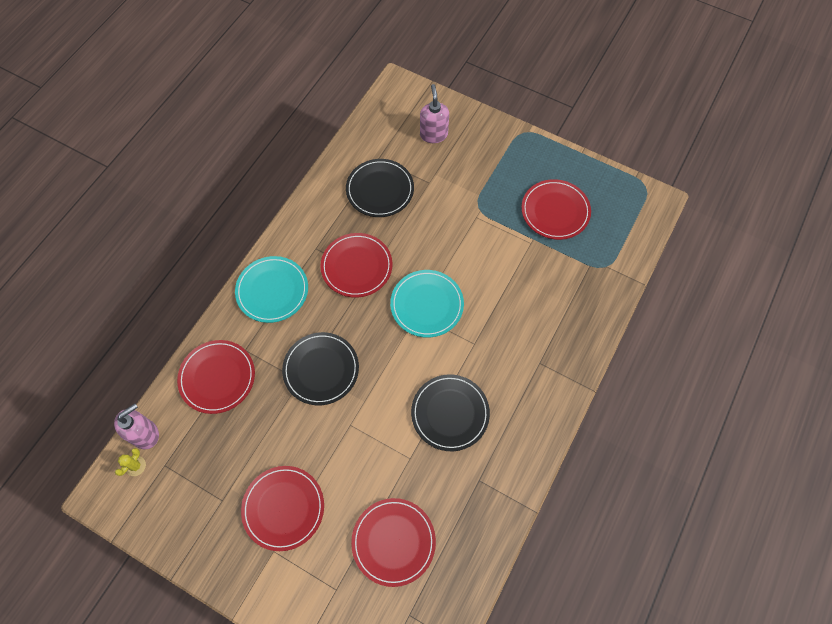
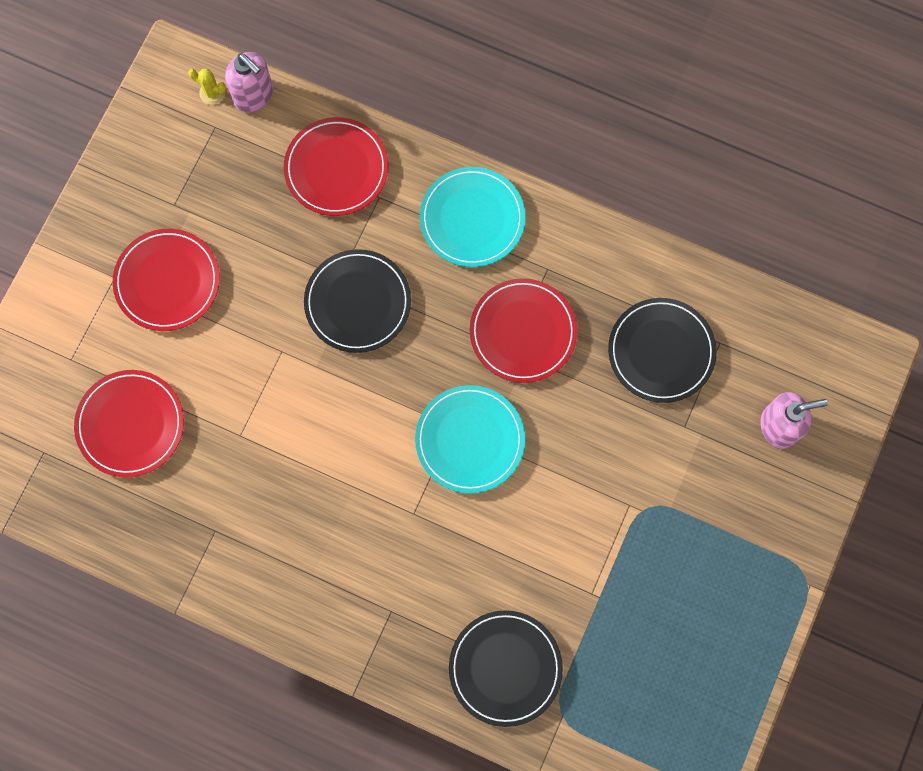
camera: 85 degrees right, 10 degrees up
(450, 413) = (306, 485): black plate -> black plate (505, 668)
(555, 211) = (655, 632): red plate -> none

